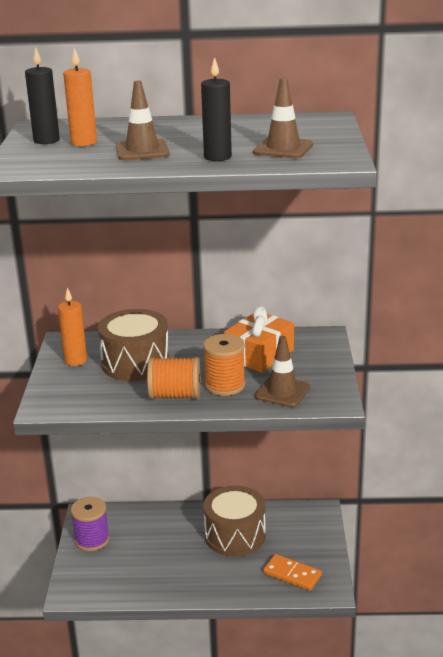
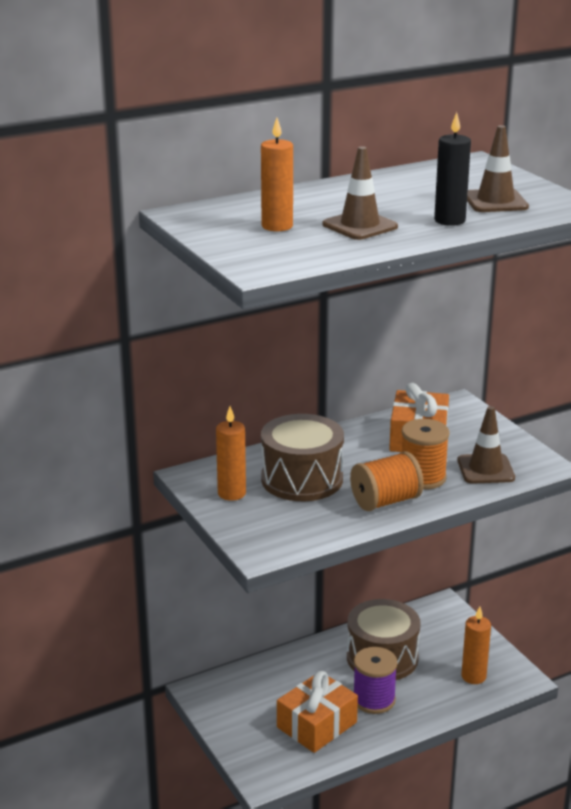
camera: 30 degrees left, 0 degrees up
(46, 140) = (230, 230): black candle -> none
(92, 540) = (233, 714): purple spool -> purple spool (374, 700)
(141, 568) = (316, 725): none -> orange gift
(292, 574) = (473, 676): orange domino -> orange candle

